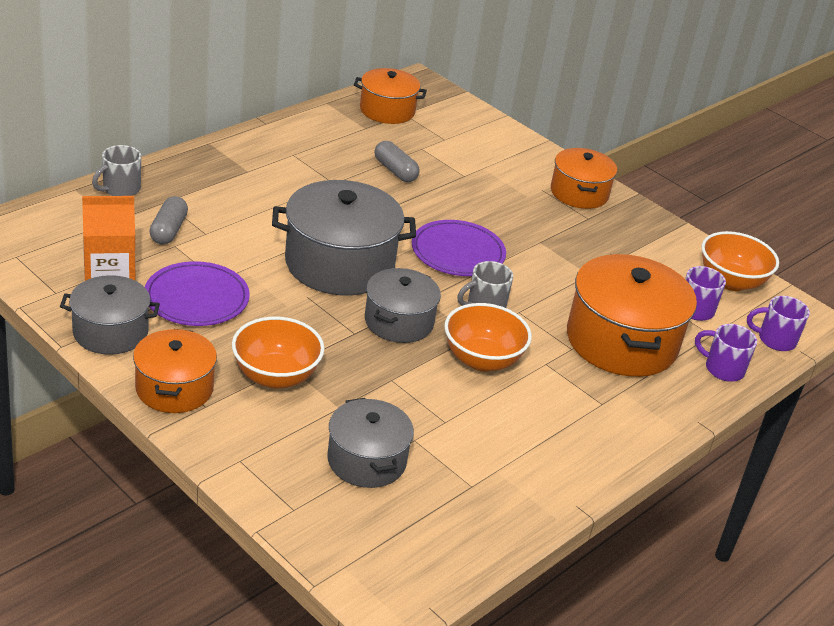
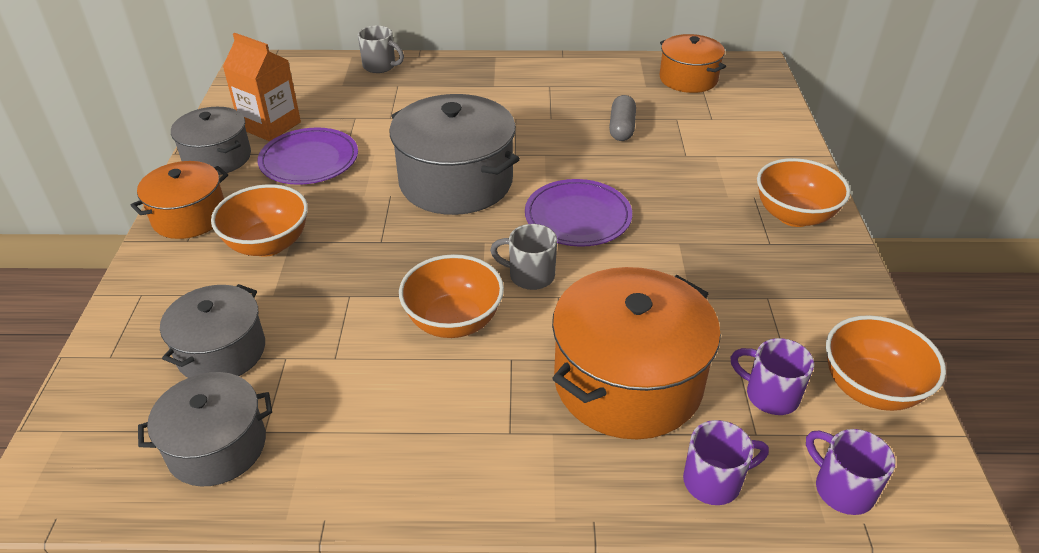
camera: 50 degrees right, 5 degrees up
(120, 189) = (380, 66): grey mug -> grey mug turned 150 degrees counterclockwise
(168, 230) = (367, 105): grey capsule -> none
(399, 322) = (431, 250): grey pot -> grey pot (217, 447)
(579, 193) = (794, 216): orange pot -> orange bowl
(722, 369) = (714, 481): purple mug -> purple mug turned 90 degrees clockwise

